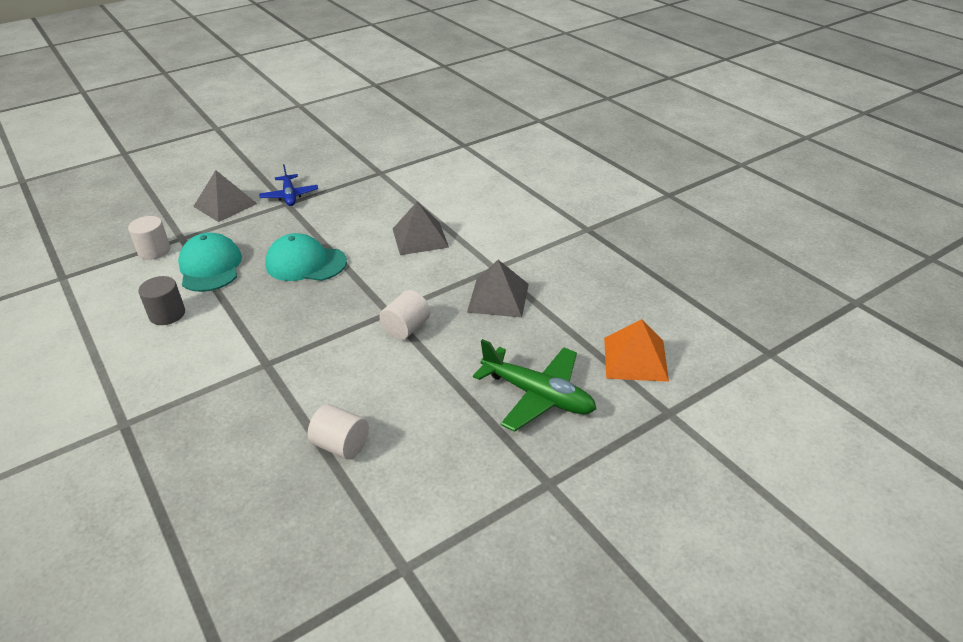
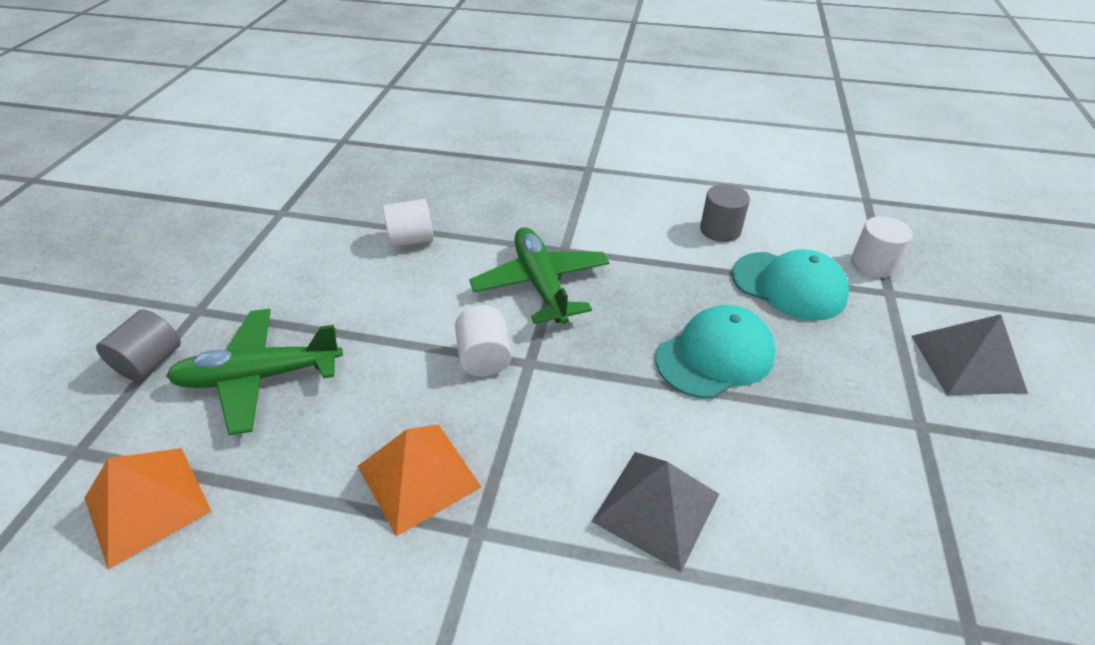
camera: 135 degrees right, 5 degrees up
(289, 196) = (948, 441): blue plane -> none
(317, 349) = (541, 284): none -> green plane
(498, 298) = (418, 476): grey pyramid -> orange pyramid
(603, 453) = (150, 362): none -> grey cylinder

